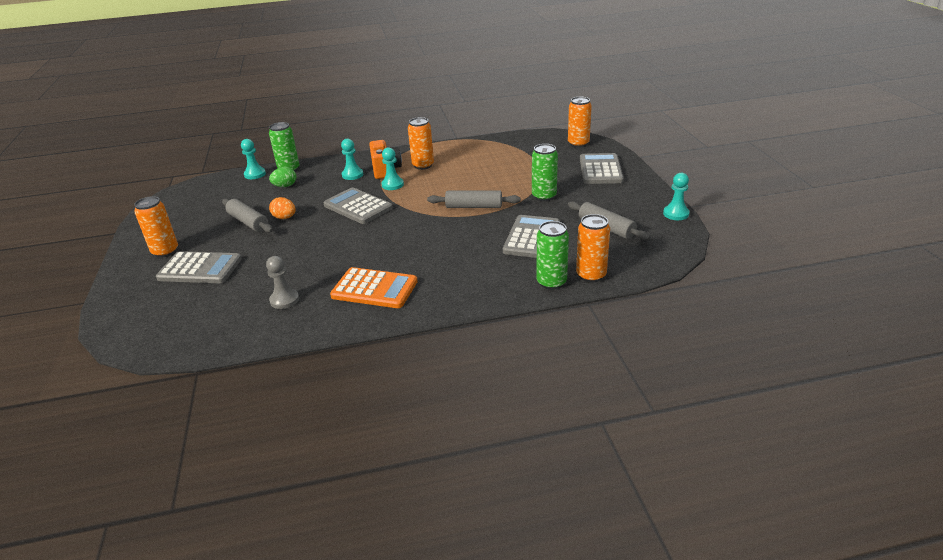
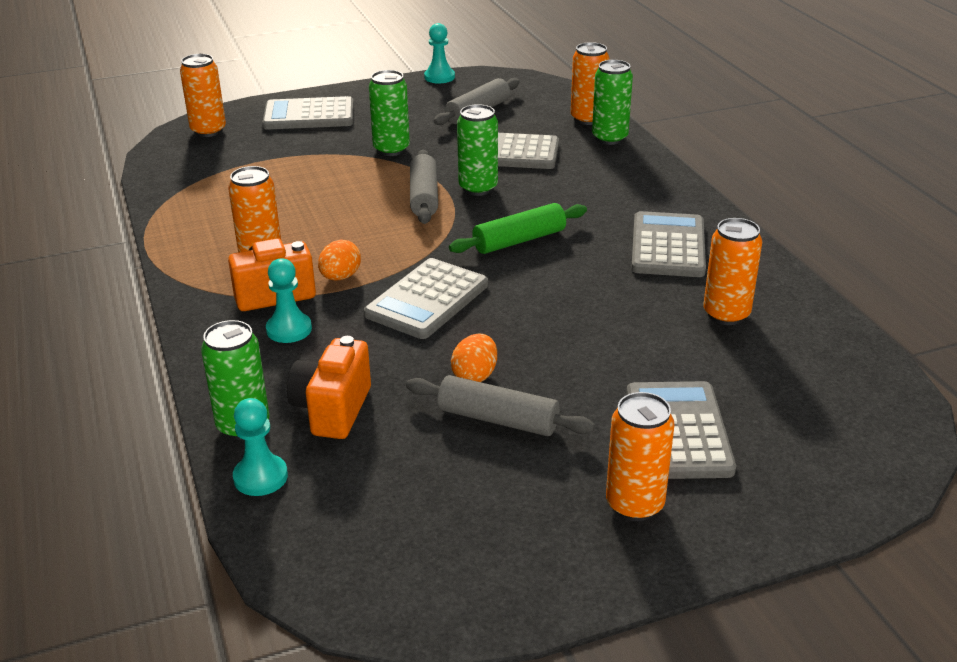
camera: 100 degrees left, 0 degrees up
(248, 222) = (498, 419): grey rolling pin -> grey rolling pin turned 75 degrees clockwise
(284, 300) = (726, 314): grey pawn -> orange can
(285, 186) = (332, 410): green egg -> orange camera
(374, 289) = (667, 246): orange calculator -> grey calculator
(392, 185) = (340, 277): turquoise pawn -> orange egg
(407, 235) = (519, 240): none -> green rolling pin
(480, 224) = (478, 188): none -> green can

